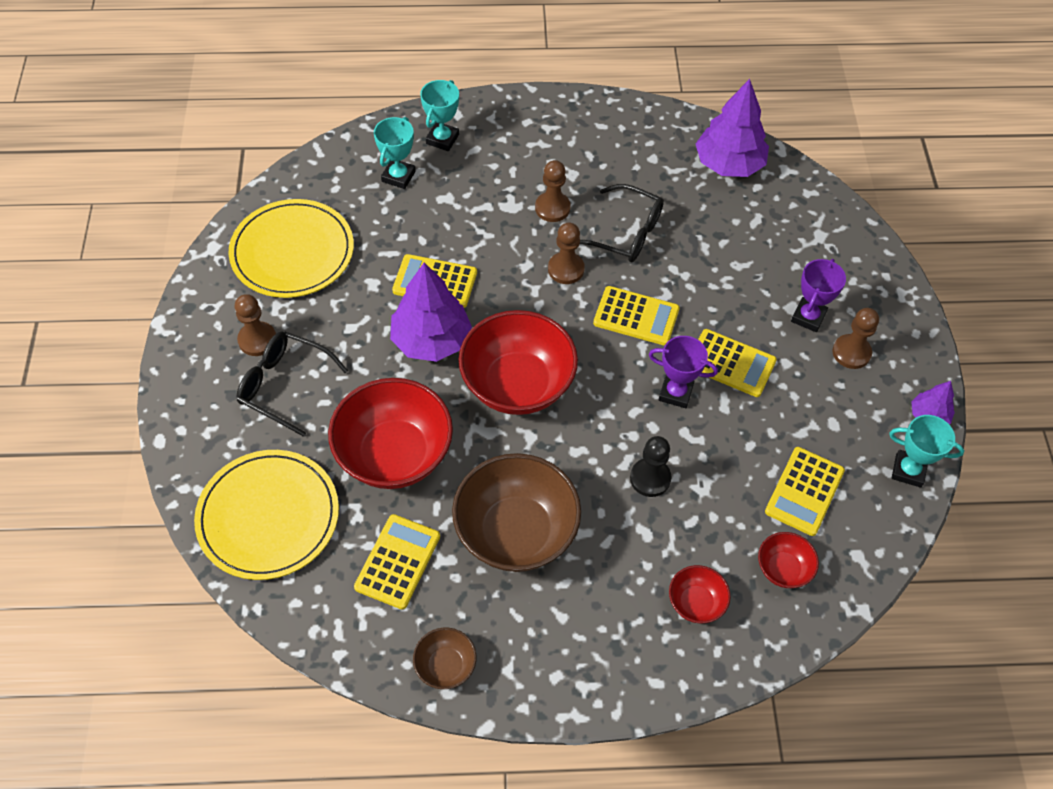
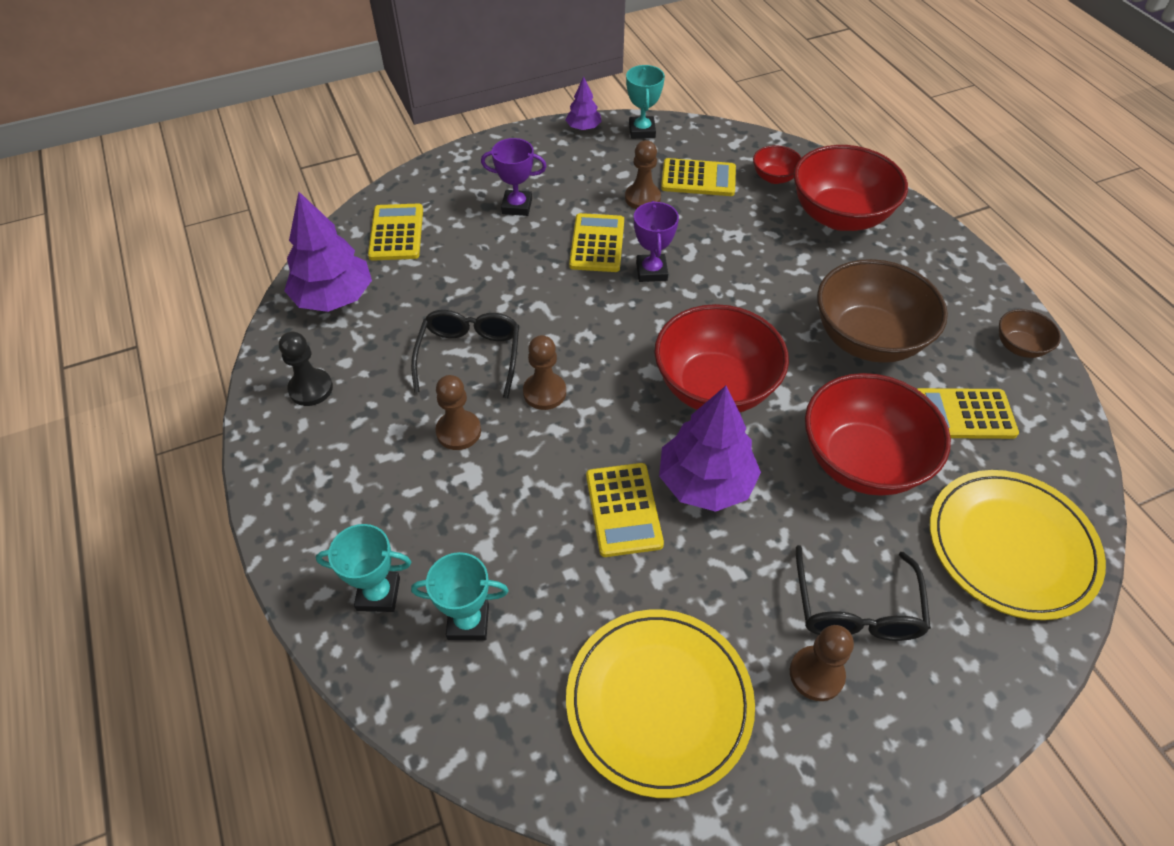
camera: 110 degrees left, 5 degrees down
(636, 316) = (578, 320): yellow calculator -> yellow calculator (396, 233)
(650, 478) = (750, 267): black pawn -> black pawn (311, 389)
(696, 603) = (839, 216): red bowl -> red bowl, size x2.12
(851, 352) = (543, 175): brown pawn -> brown pawn (642, 198)

